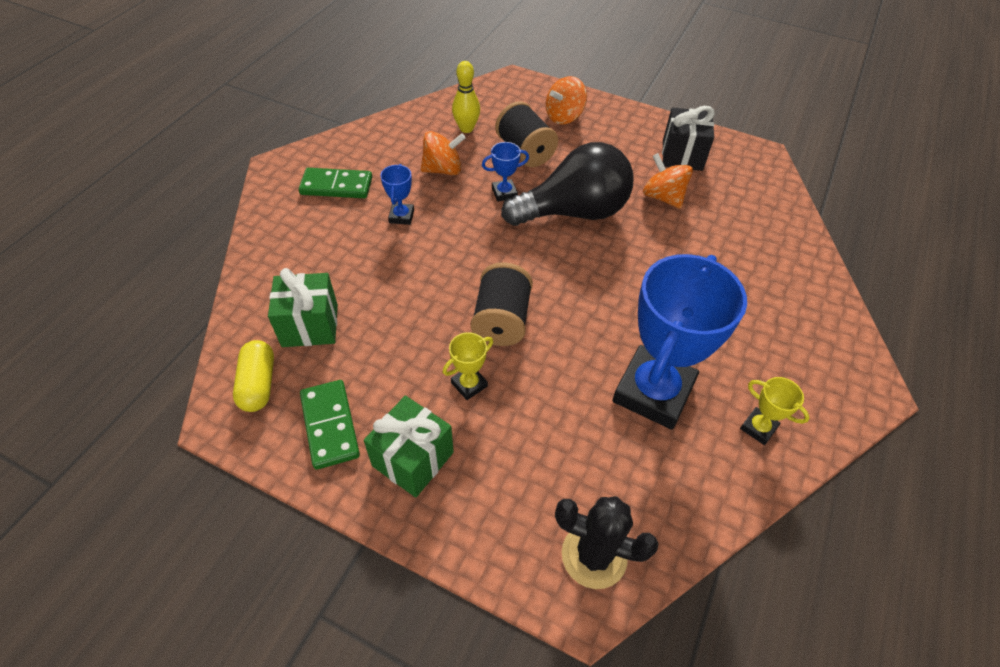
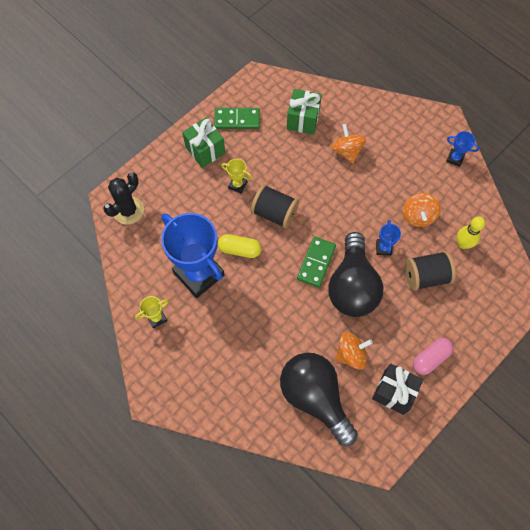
camera: 110 degrees right, 15 degrees up
(258, 384) = (272, 93): yellow capsule -> yellow capsule (239, 249)
(336, 186) = (416, 149): green domino -> green domino (316, 263)
(401, 216) = (377, 181): blue trophy -> blue trophy (455, 158)
(469, 384) = (237, 185): yellow trophy -> yellow trophy turned 45 degrees counterclockwise
(564, 116) = (463, 320): orange spinning top -> orange spinning top (347, 151)
(624, 134) = (430, 358): none -> pink capsule
(736, 218) = (315, 397): none -> black light bulb

